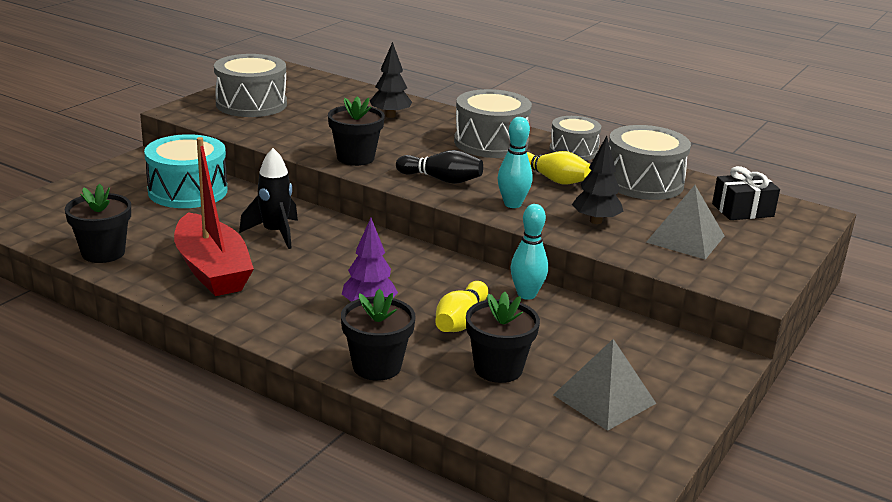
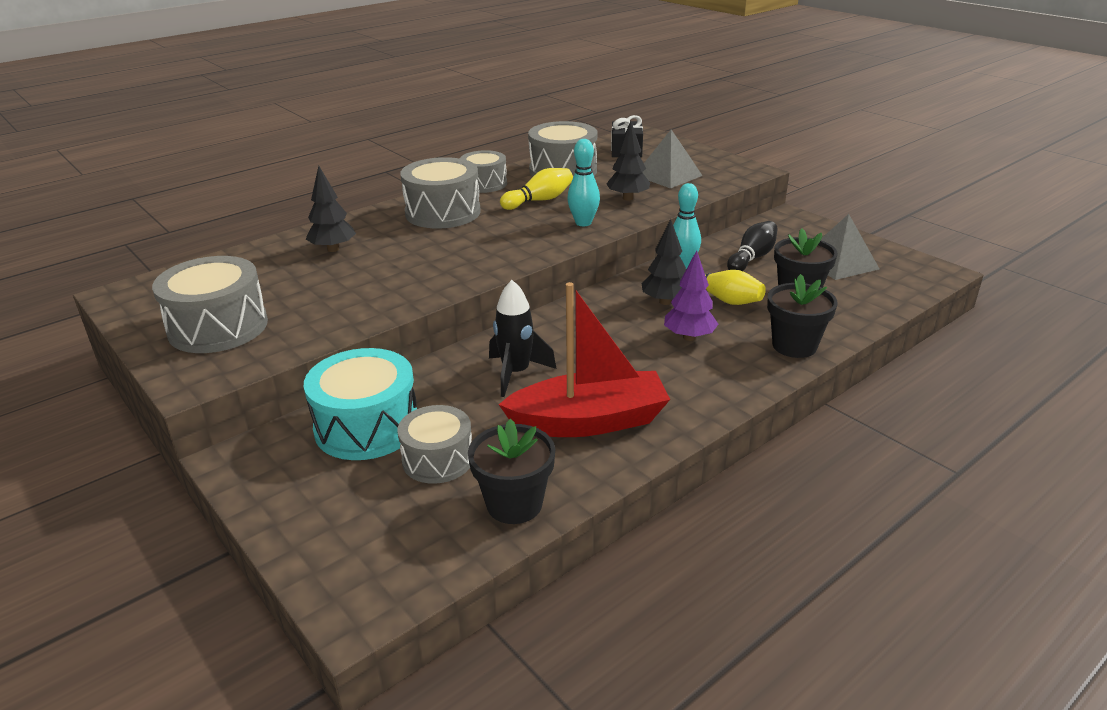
camera: 70 degrees left, 5 degrees up
(152, 220) = (438, 459): none -> grey drum
(355, 158) = (436, 279): black flower pot -> none
(436, 290) = (665, 302): none -> black tree
(441, 180) = (515, 245): black bowling pin -> black bowling pin (752, 258)

